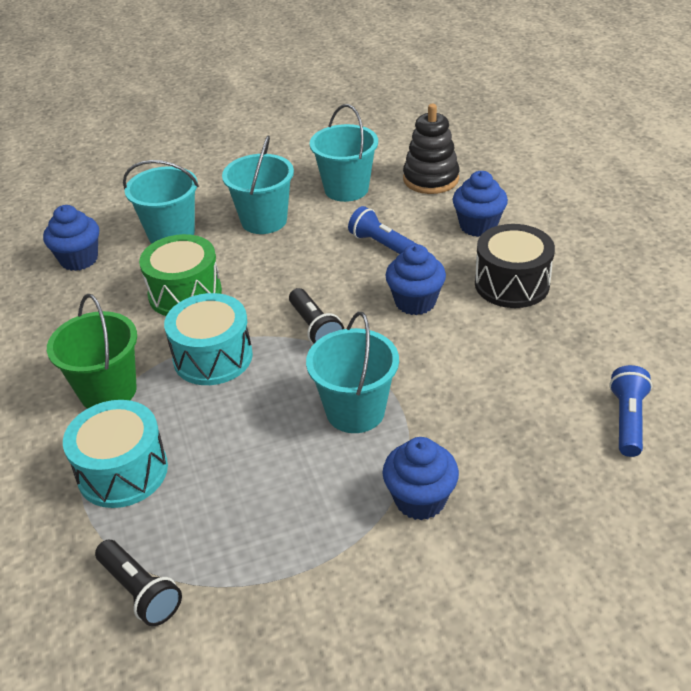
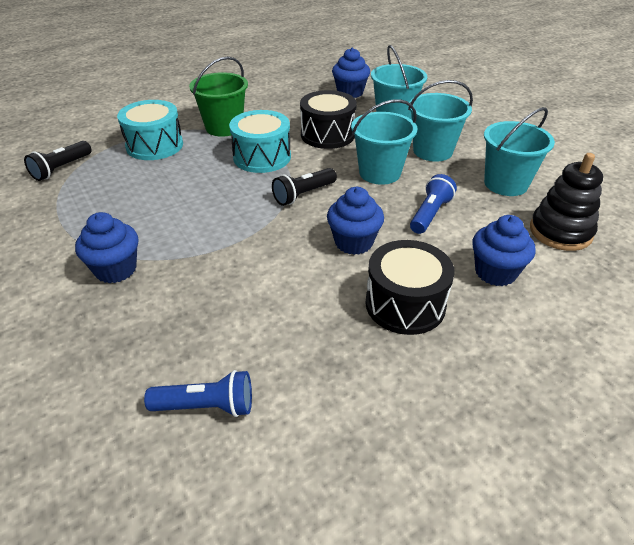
camera: 75 degrees right, 0 degrees up
(185, 293) = (327, 135): green drum -> black drum
(355, 411) = (211, 226): turquoise bucket -> turquoise bucket (380, 173)

